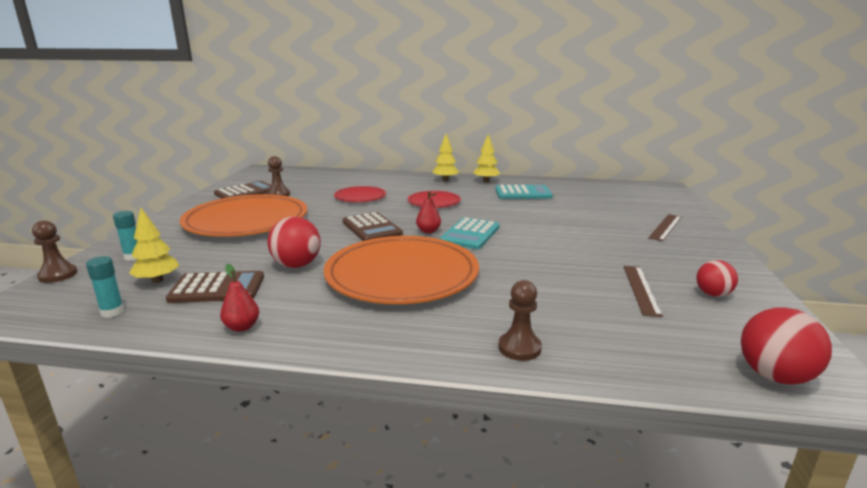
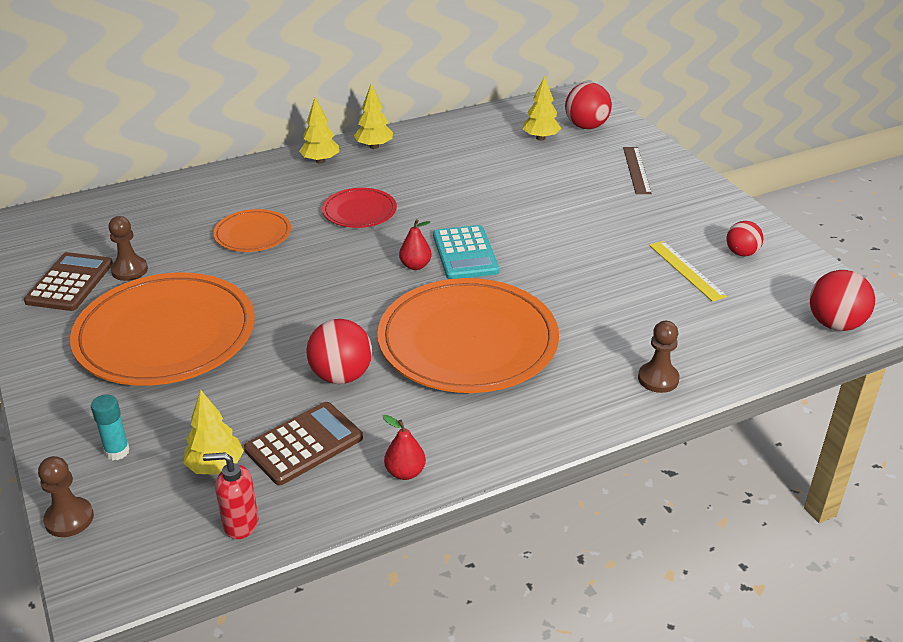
camera: 35 degrees left, 15 degrees up
(112, 312) = (240, 524): turquoise glue stick -> red soap dispenser
(360, 197) = (252, 234): red plate -> orange plate
(371, 228) = (345, 285): brown calculator -> none
(523, 193) = (443, 158): turquoise calculator -> none
(606, 198) = (540, 138): none -> yellow tree
(641, 289) = (686, 270): brown ruler -> yellow ruler
(650, 200) = (586, 126): none -> red ball

